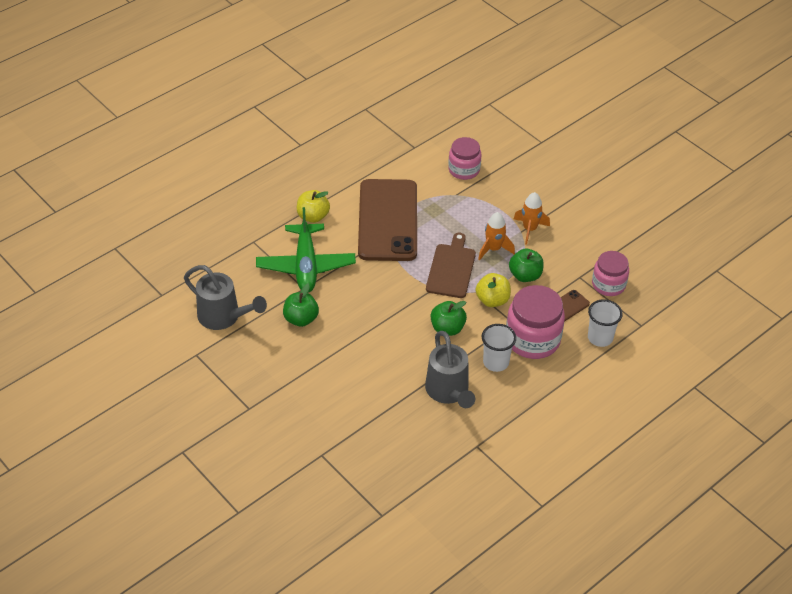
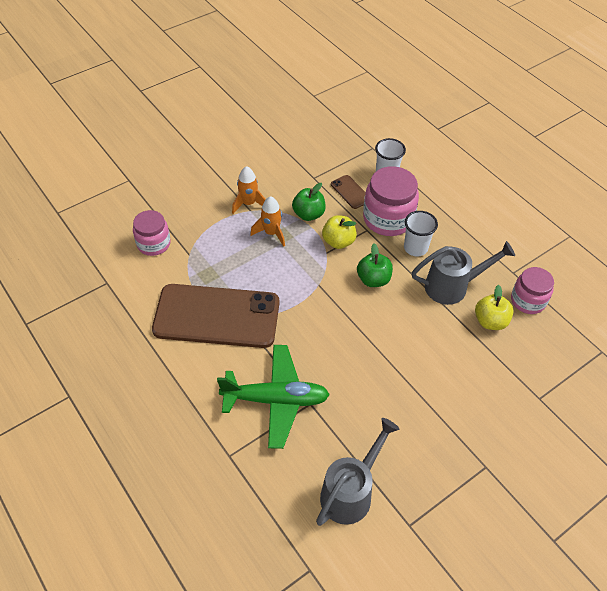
camera: 85 degrees left, 5 degrees up
(301, 319) = (357, 408): green apple -> none
(313, 216) = (197, 388): yellow apple -> yellow apple (490, 321)
(451, 269) = (294, 268): brown cutting board -> none
(608, 284) = (325, 160): pink jar -> pink jar (528, 301)

